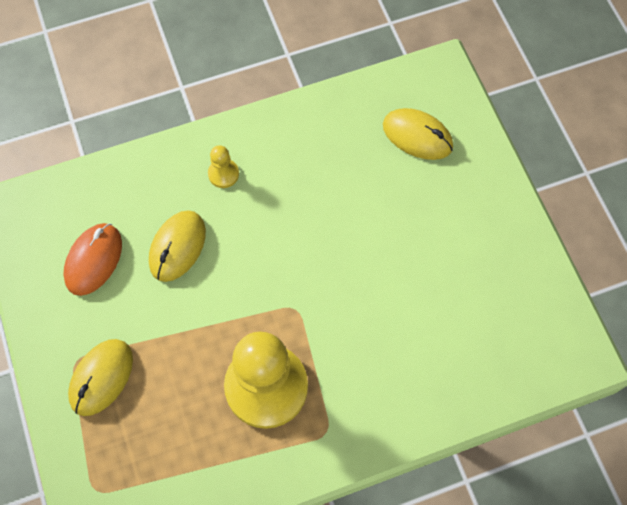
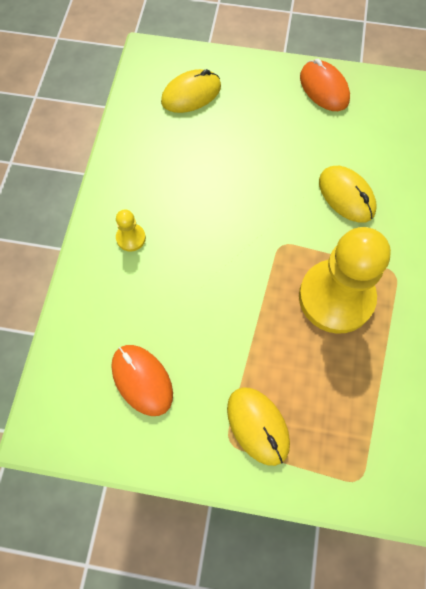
camera: 60 degrees left, 0 degrees up
(177, 247) = (174, 305): yellow mouse -> yellow mouse (346, 196)
(513, 257) = (324, 88): none -> orange mouse

